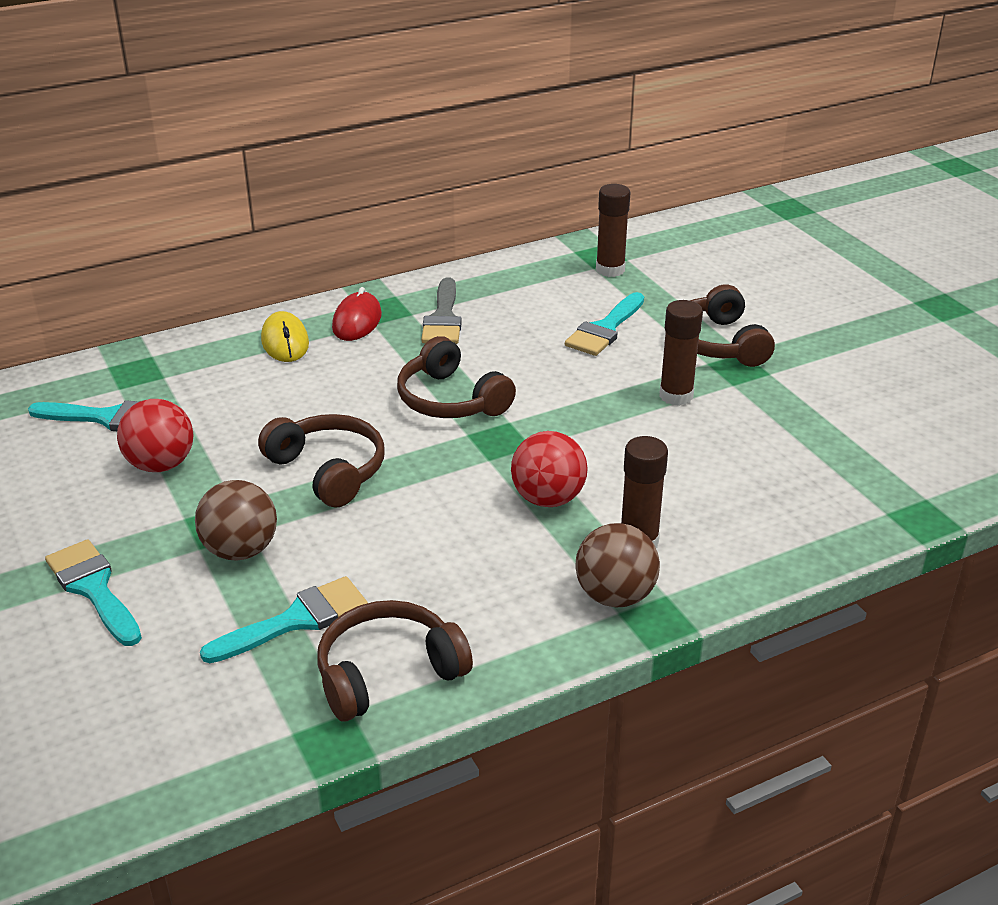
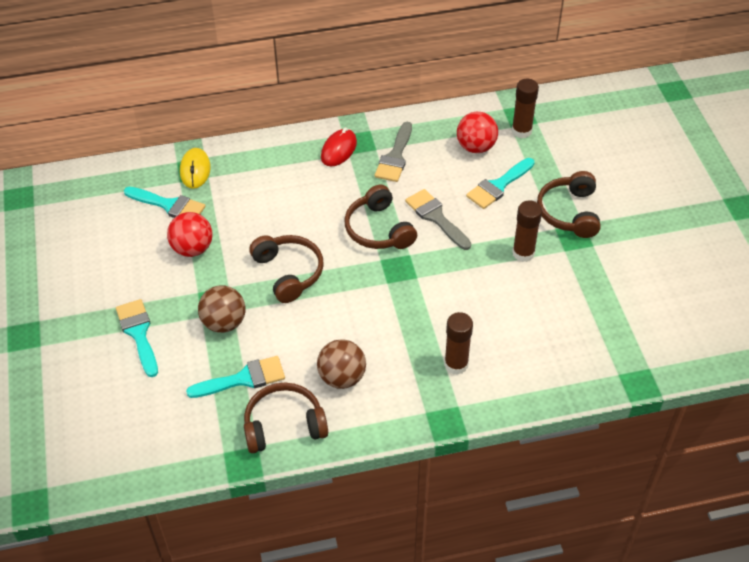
camera: 15 degrees right, 15 degrees up
(285, 342) = (289, 160): yellow mouse -> yellow mouse (195, 170)
(531, 374) = (436, 217): none -> grey brush
(548, 499) = (413, 320): red ball -> red ball (476, 147)
(615, 596) = (428, 400): brown ball -> brown ball (342, 377)

